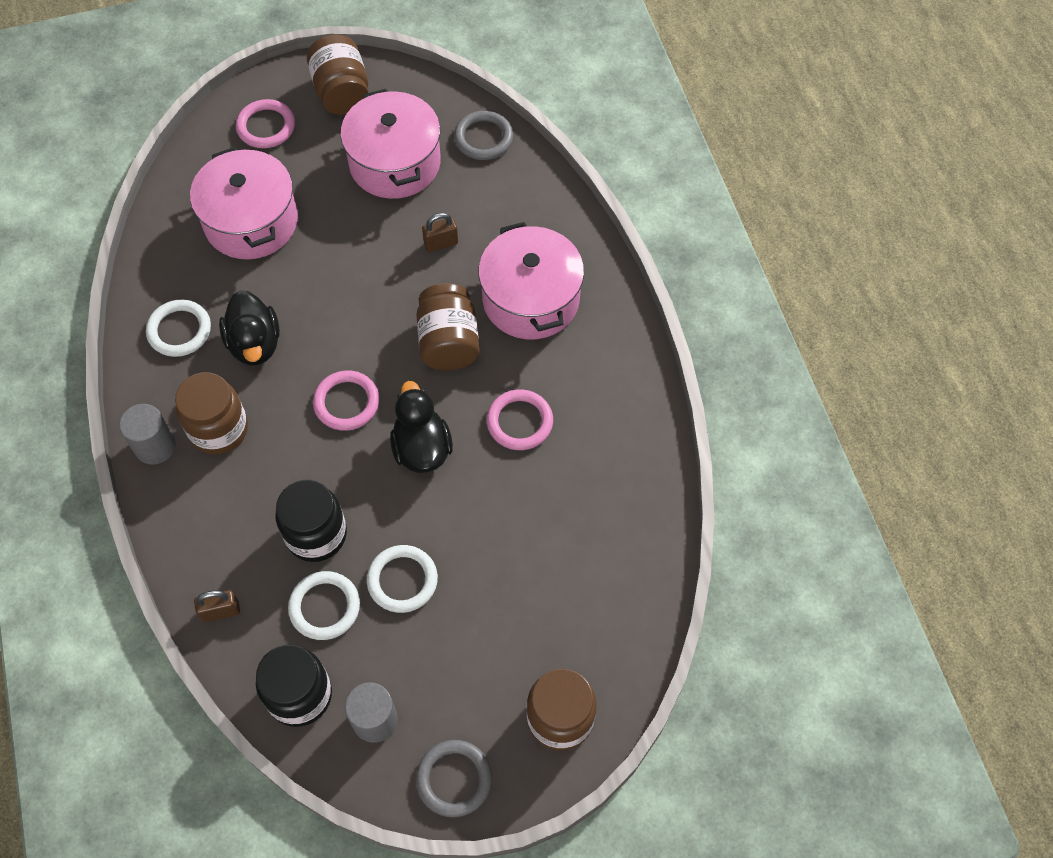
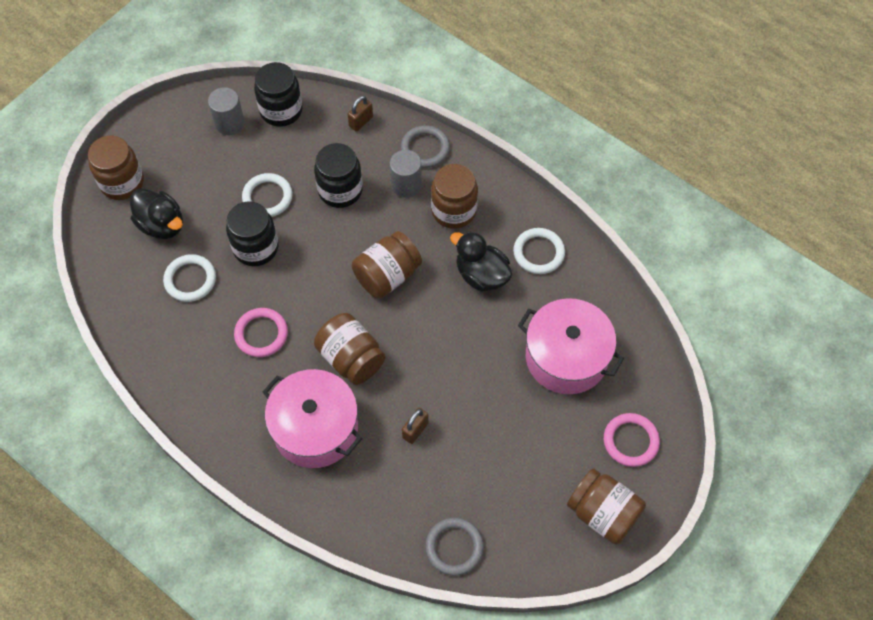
camera: 145 degrees right, 0 degrees up
(155, 446) = (483, 178): grey cylinder -> grey cylinder (406, 185)
(324, 607) = (303, 157): white ring -> white ring (190, 280)
(346, 402) = (387, 275): pink ring -> brown jar
(395, 163) = (505, 476): pink pot -> none
(422, 448) = (315, 277): black duck -> black duck (162, 225)
(454, 779) = (164, 122): grey ring -> grey ring (425, 149)
(459, 524) = (256, 247): none -> black jar

